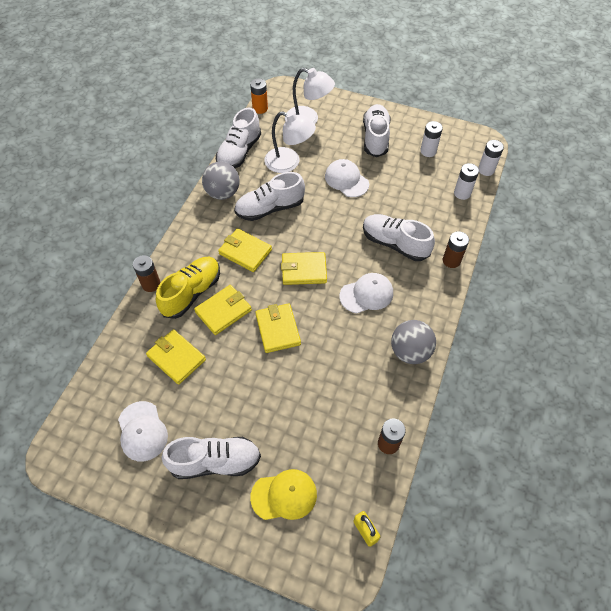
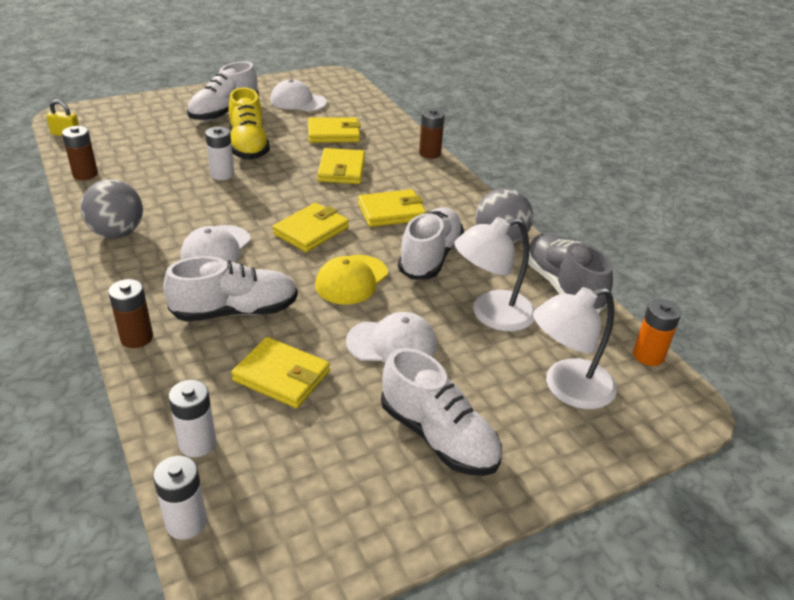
camera: 130 degrees right, 20 degrees down
(192, 293) = (388, 165): yellow shoe -> yellow shoe (248, 146)
(239, 152) = (562, 286): white shoe -> grey shoe
(278, 329) = (275, 183): yellow wallet -> yellow wallet (281, 376)
(284, 495) = (151, 122): yellow cap -> yellow cap (351, 280)
(428, 151) = (327, 479): white battery -> white battery (222, 174)

